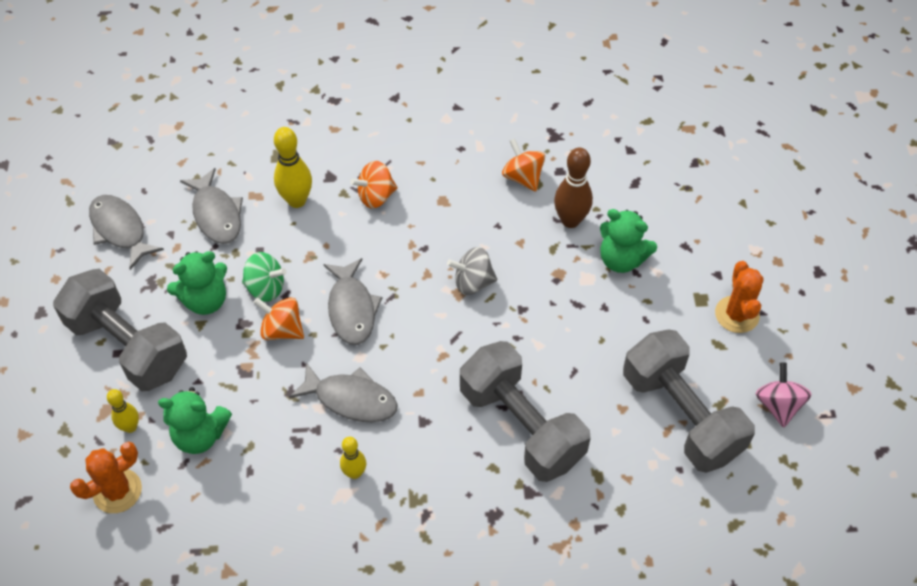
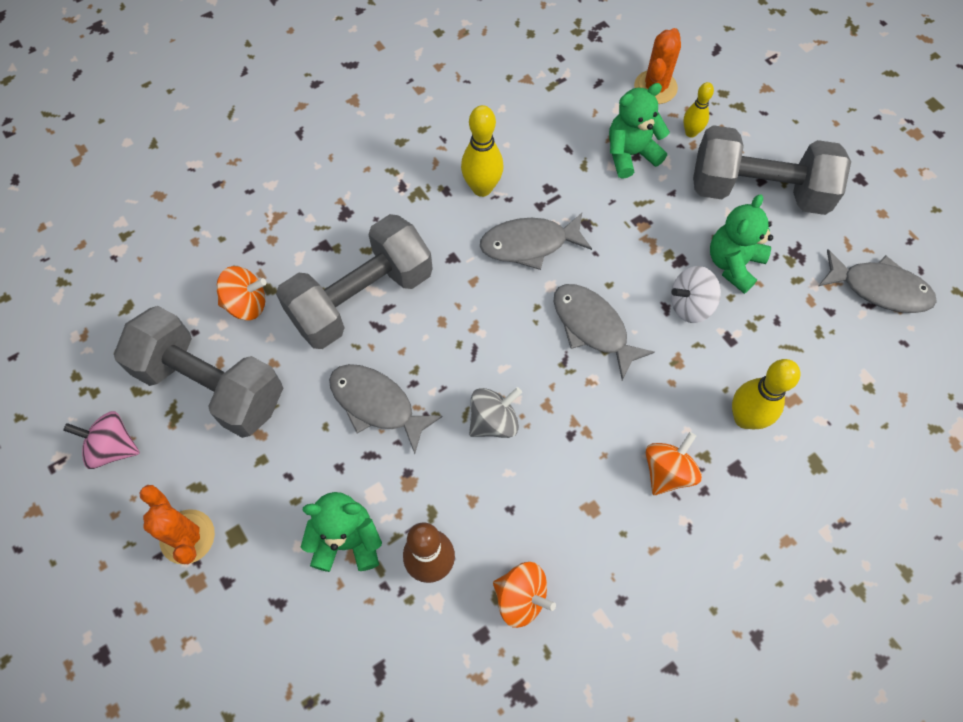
camera: 150 degrees right, 10 degrees up
(216, 214) = (808, 356): grey fish -> grey fish (377, 404)
(266, 288) = (690, 305): green spinning top -> white spinning top
(282, 330) = (640, 273): orange spinning top -> orange spinning top (246, 304)
(354, 473) = (482, 188): yellow bowling pin -> yellow bowling pin, size x1.65
(521, 425) = (361, 298): grey dumbbell -> grey dumbbell turned 60 degrees counterclockwise
(778, 405) = (113, 447): pink spinning top -> pink spinning top turned 135 degrees clockwise

